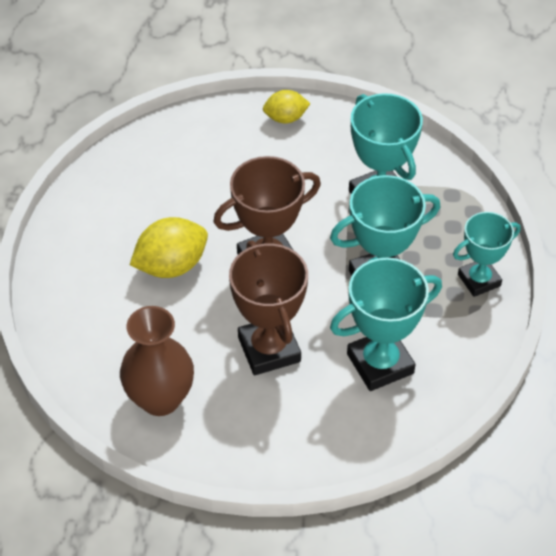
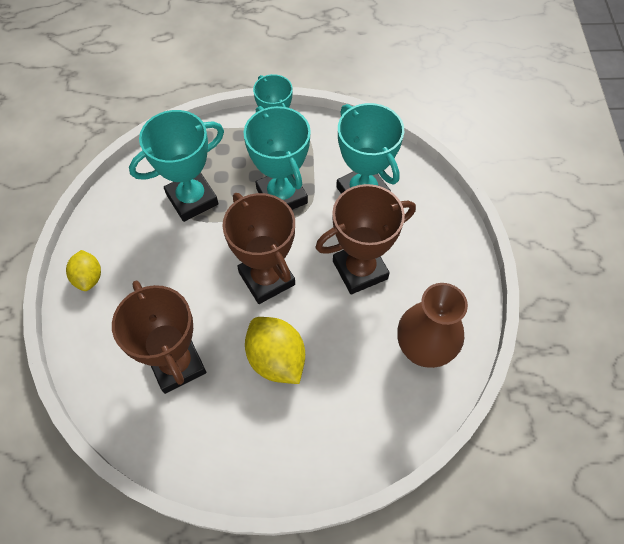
camera: 95 degrees left, 10 degrees up
(179, 187) = (177, 364): none -> brown trophy

